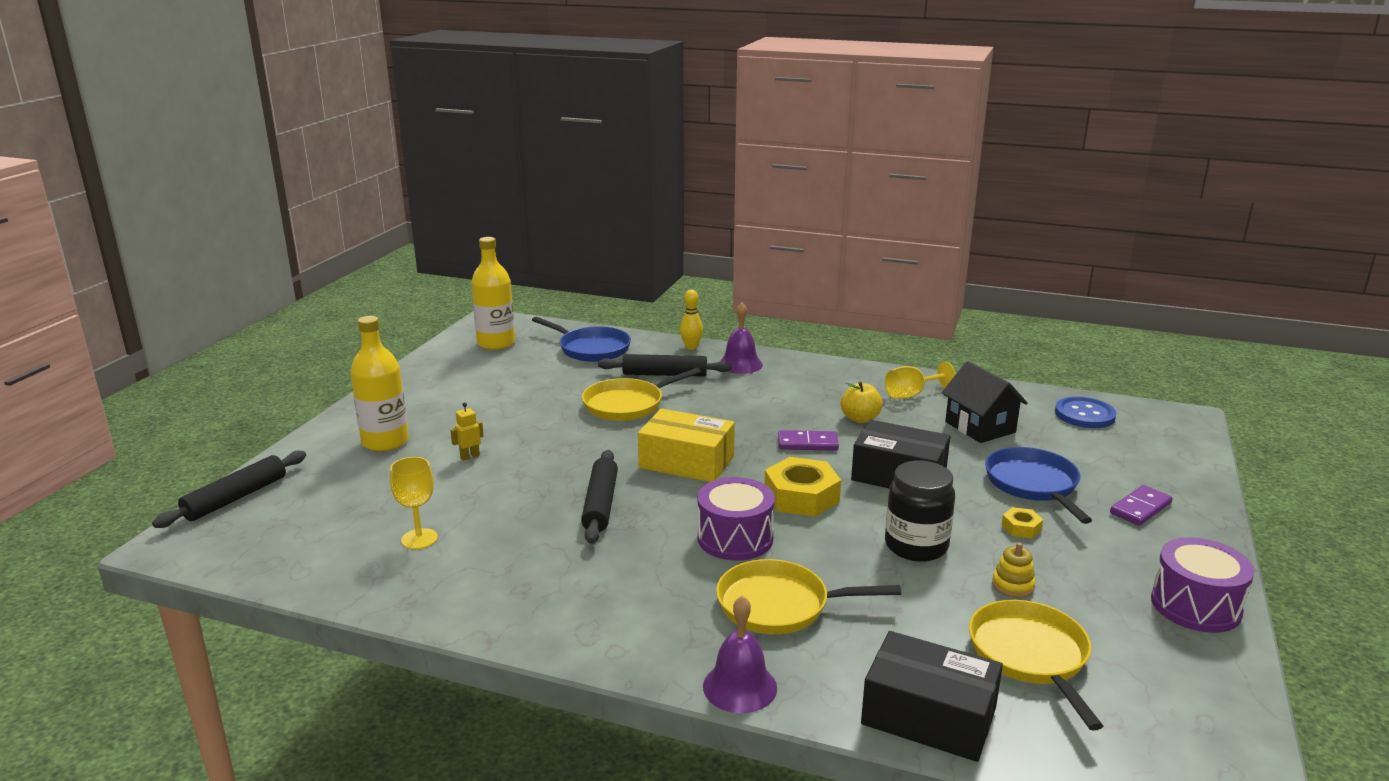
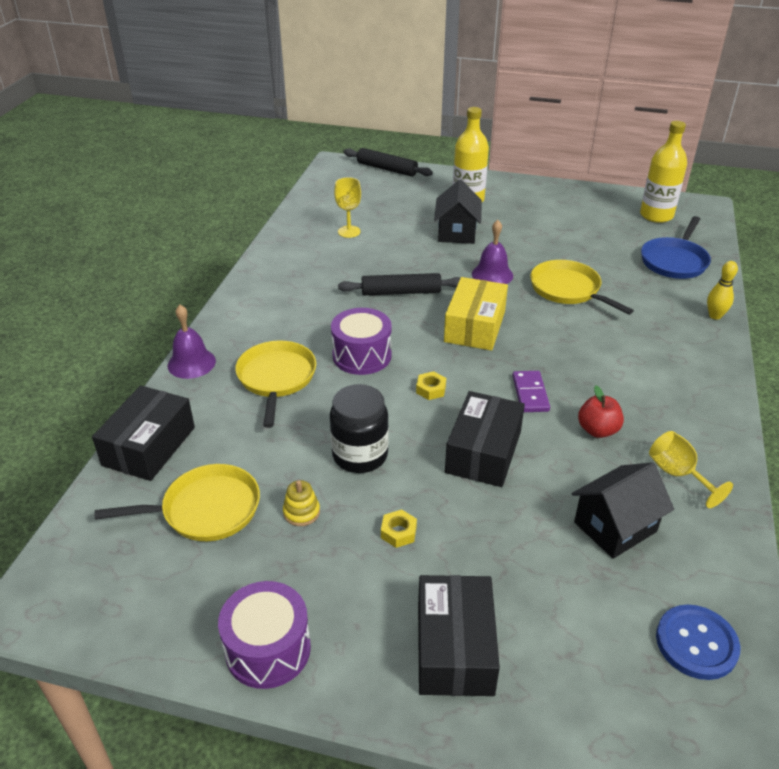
camera: 85 degrees right, 15 degrees up
(470, 456) = (457, 232): yellow robot -> black house
(664, 374) = (641, 304): black rolling pin -> none
(740, 364) = (690, 348): purple bell -> purple bell (492, 275)
(801, 497) = (431, 389): yellow nut -> yellow nut, size x0.48
(860, 419) = (597, 430): yellow apple -> red apple
(1033, 485) = (488, 556): blue pan -> none
(1140, 508) = (455, 648): purple domino -> black box

